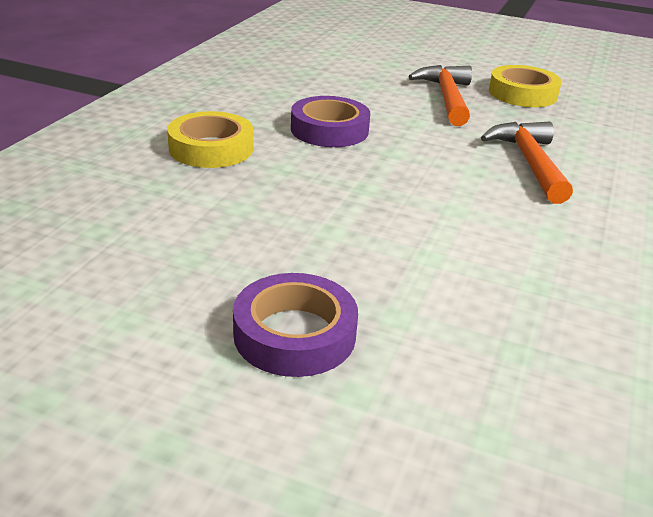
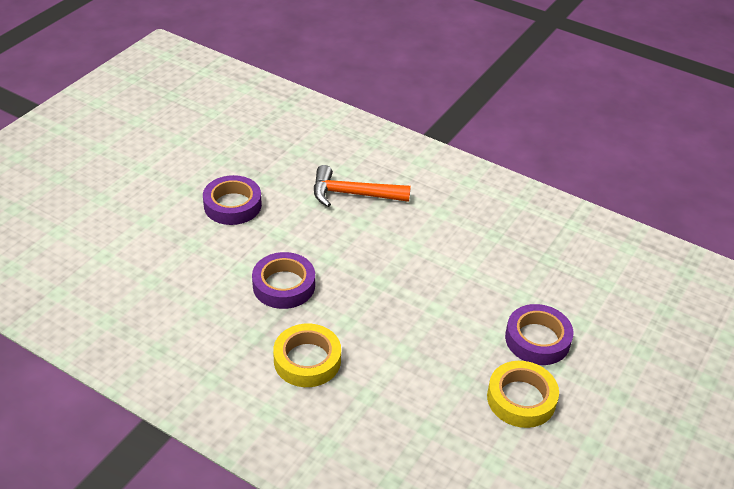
camera: 80 degrees left, 10 degrees up
(446, 97) = (232, 205): orange hammer -> purple tape
(522, 94) = (234, 161): yellow tape -> yellow tape (521, 399)

